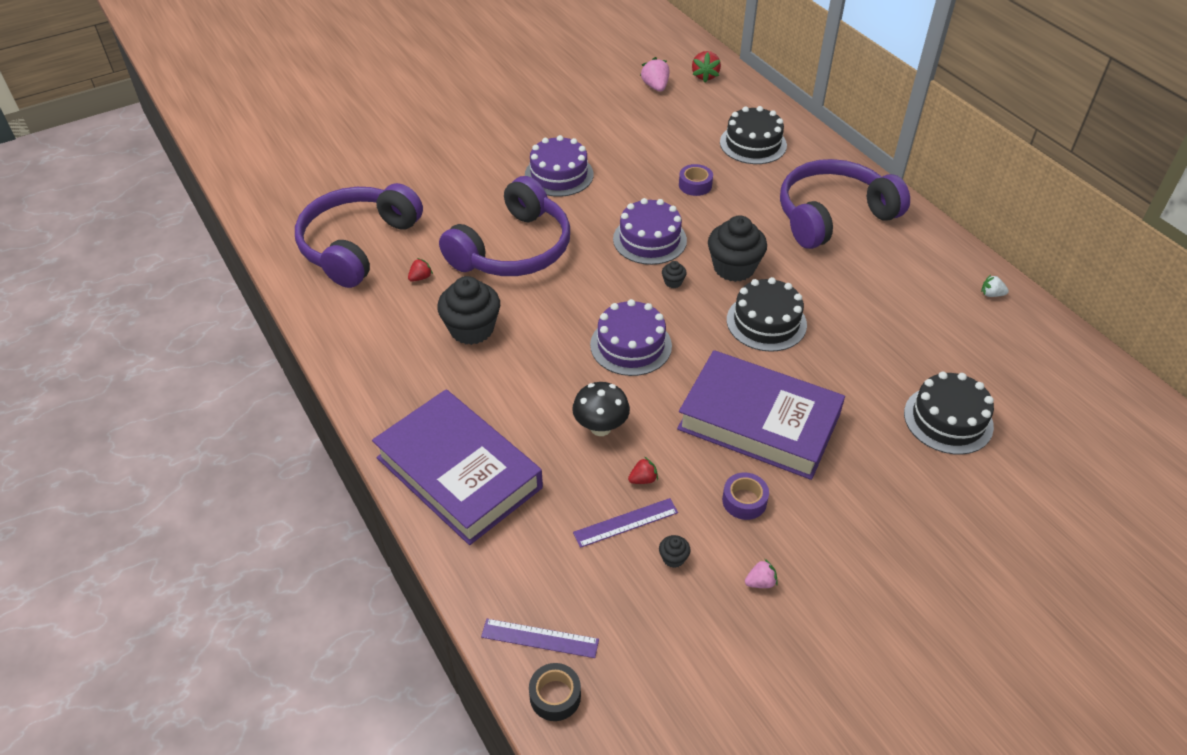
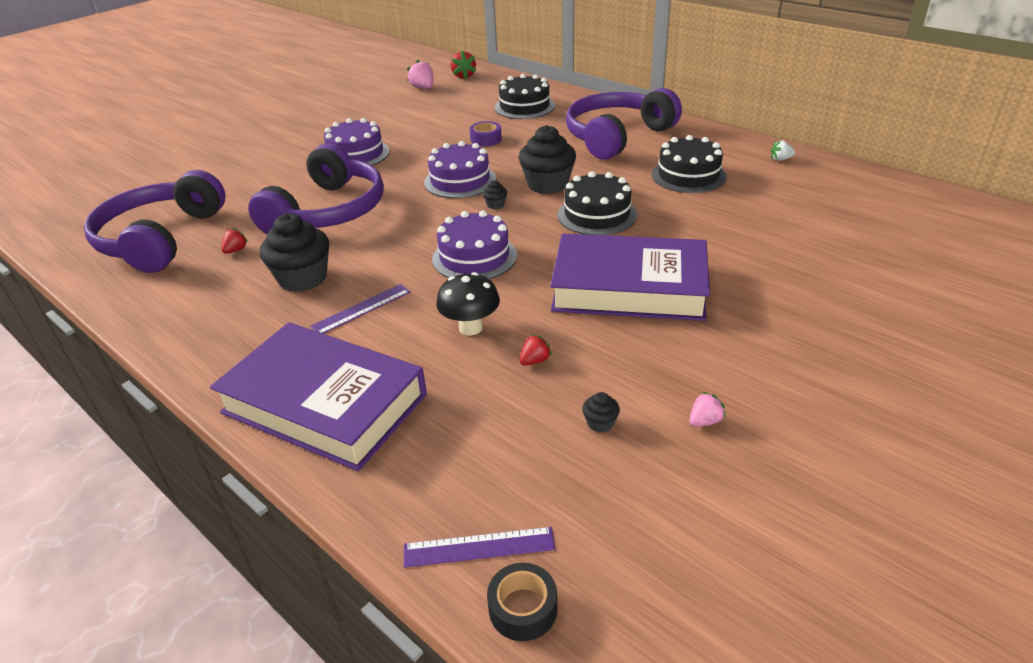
camera: 15 degrees left, 10 degrees down
(625, 522) = (533, 403): purple ruler -> purple ruler (361, 309)
(744, 501) = (649, 354): purple tape -> none
(948, 419) = (802, 248): black cake -> black cake (688, 175)

